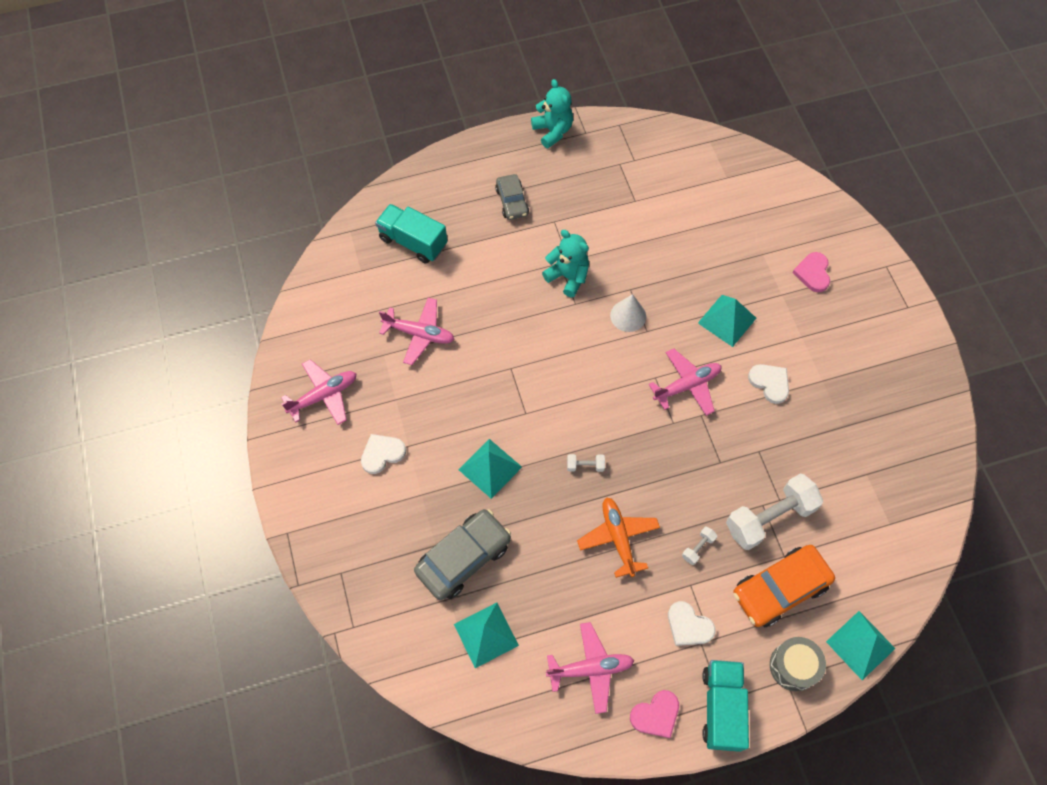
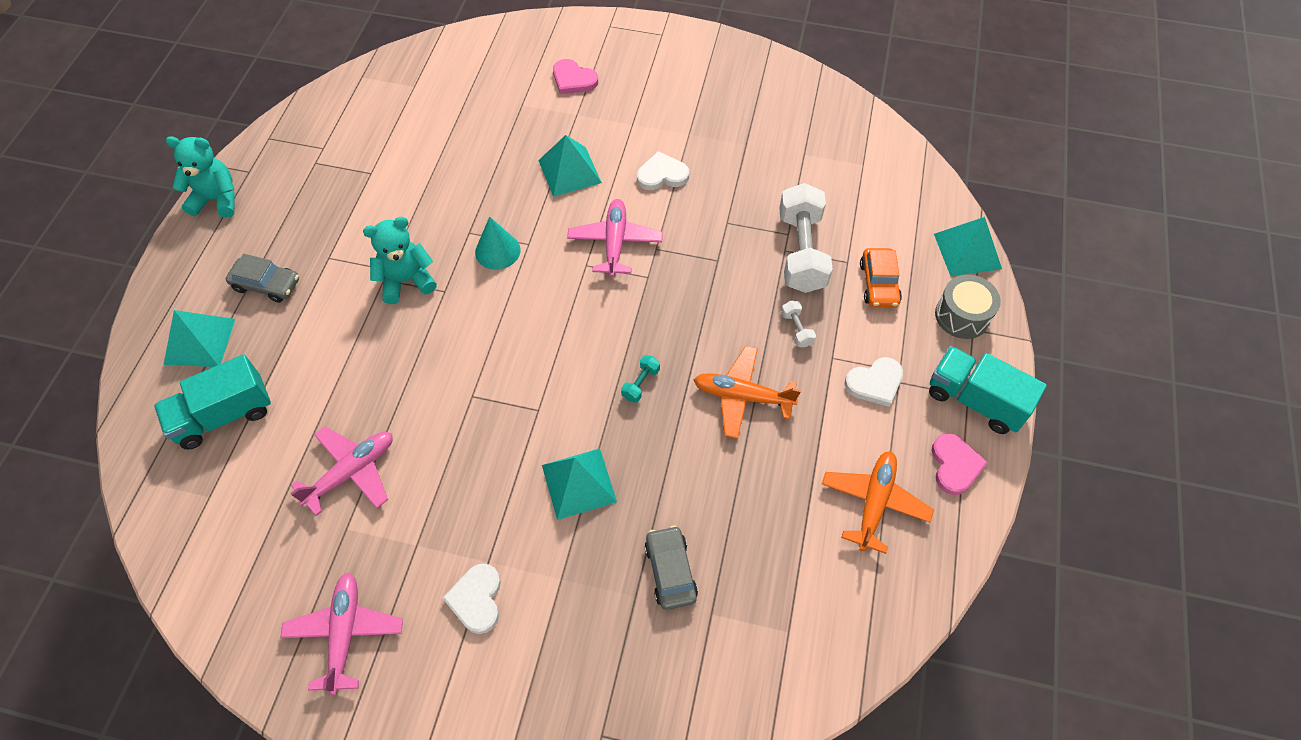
camera: 60 degrees left, 5 degrees down
(463, 557) = (670, 571): grey car -> grey car, size x0.61
(486, 635) = (778, 595): turquoise pyramid -> turquoise pyramid (200, 341)
(585, 466) = (640, 384): white dumbbell -> turquoise dumbbell
(590, 669) = (874, 503): pink plane -> orange plane
(628, 316) = (497, 251): white cone -> turquoise cone
(780, 589) = (879, 284): orange car -> orange car, size x0.61

